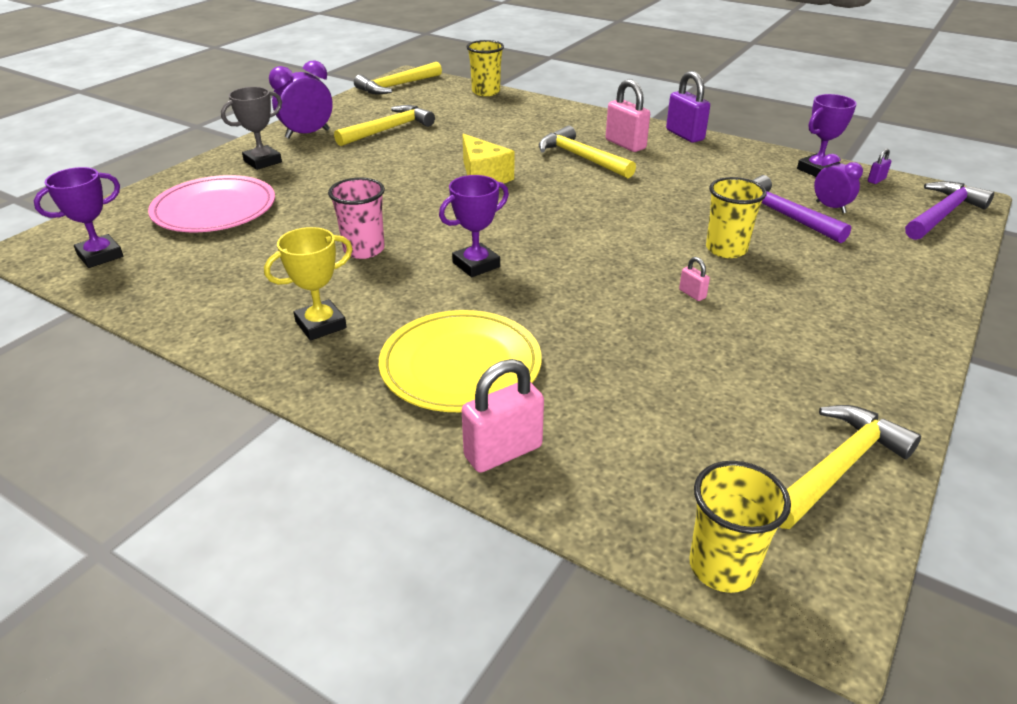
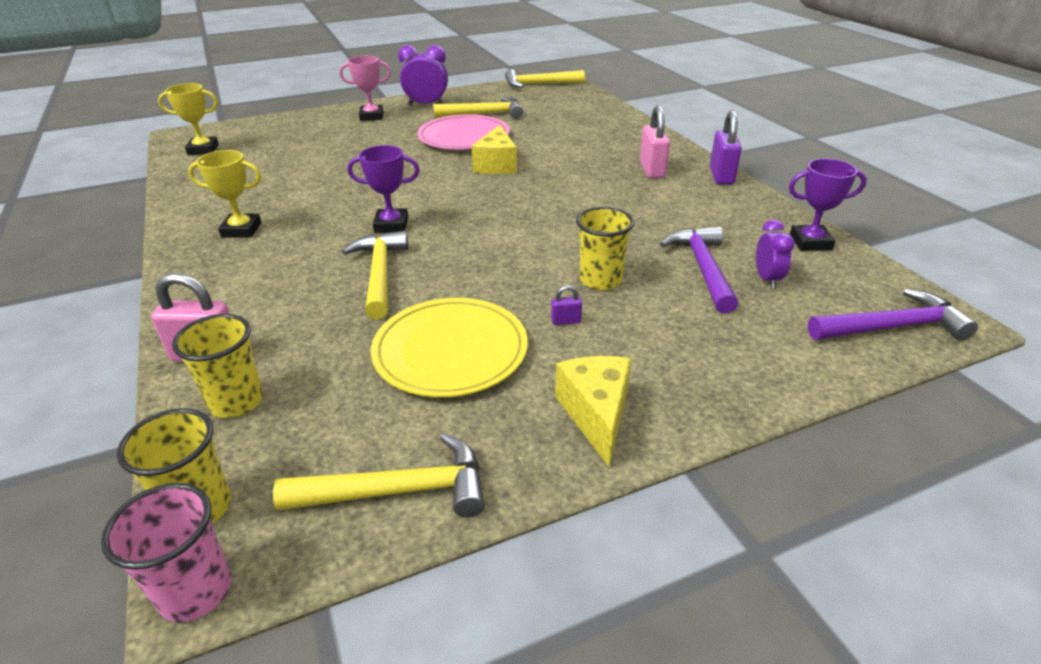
camera: 35 degrees right, 0 degrees up
(100, 256) = (203, 149): purple trophy -> yellow trophy
(214, 209) = (299, 139): pink plate -> pink plate (464, 137)
(262, 161) = (371, 116): grey trophy -> pink trophy
(364, 250) = (339, 191): pink cup -> pink cup (196, 591)
(460, 365) = (273, 288): yellow plate -> yellow plate (450, 351)
(486, 92) = (600, 102): yellow cup -> yellow cup (236, 402)
(581, 158) = (596, 171): yellow hammer -> yellow hammer (380, 274)
(692, 294) = (511, 304): pink padlock -> none
(873, 348) = (596, 414): none -> yellow cheese
(876, 180) = (865, 270): purple padlock -> purple padlock (566, 321)

